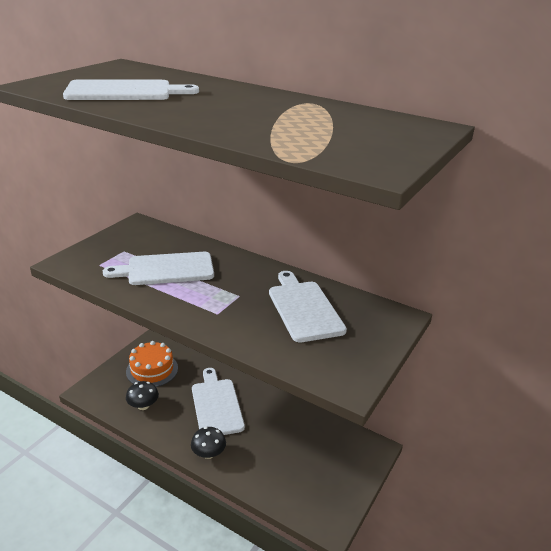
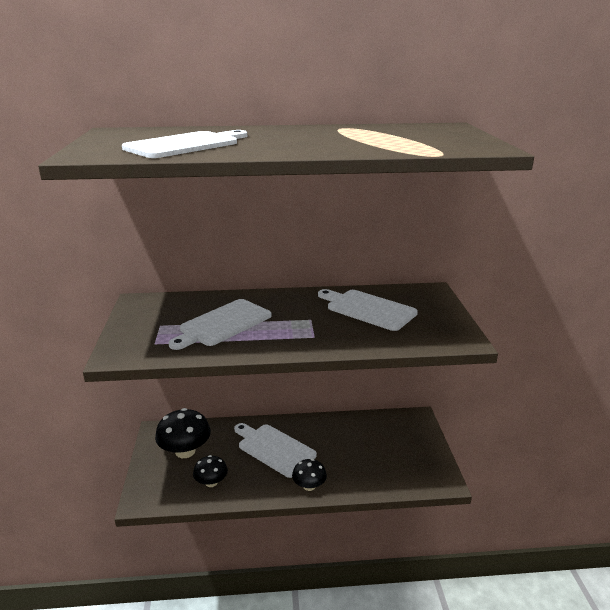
camera: 35 degrees left, 5 degrees down
(152, 370) = (185, 451): orange cake -> black mushroom

